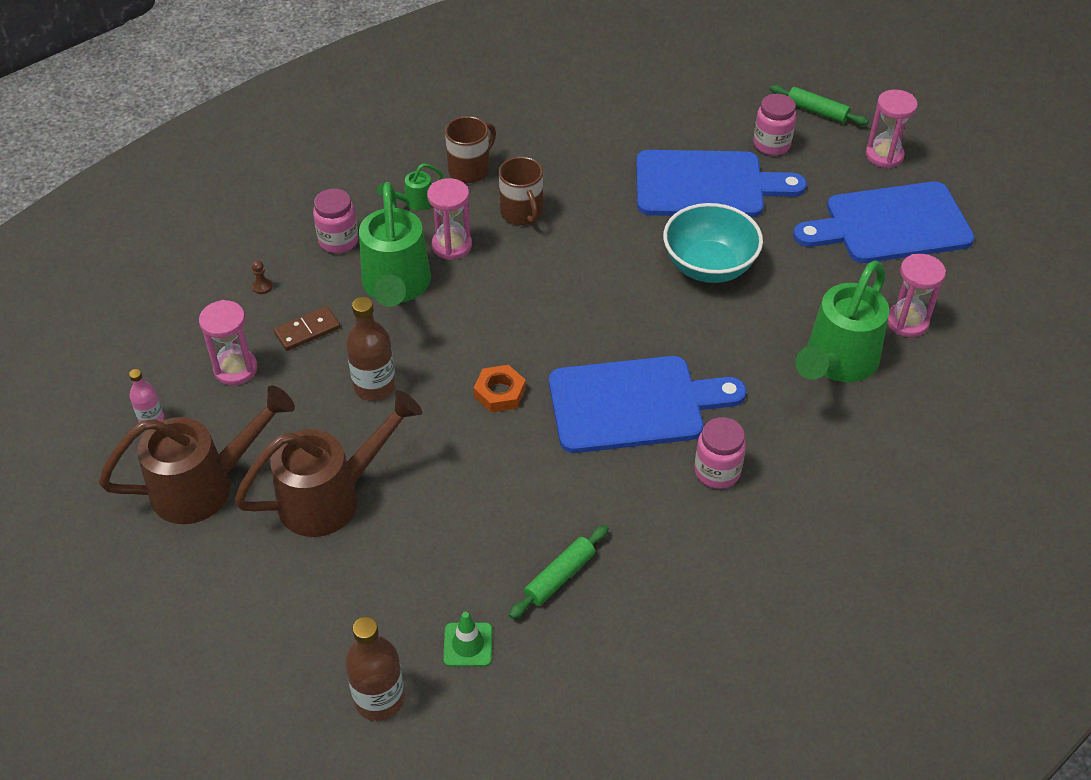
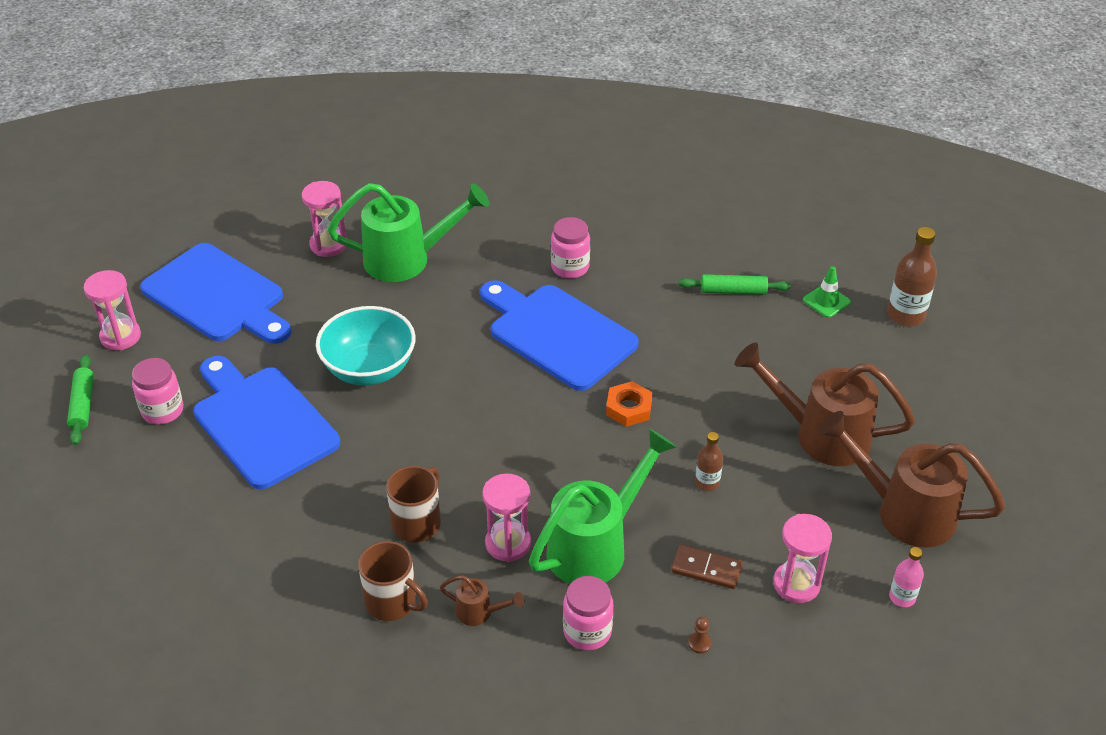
camera: 130 degrees left, 5 degrees down
(374, 386) = (707, 482): brown bottle -> brown bottle, size x0.58
(414, 202) = (480, 613): green watering can -> brown watering can
(470, 169) = (392, 602): brown mug -> brown mug turned 150 degrees counterclockwise

